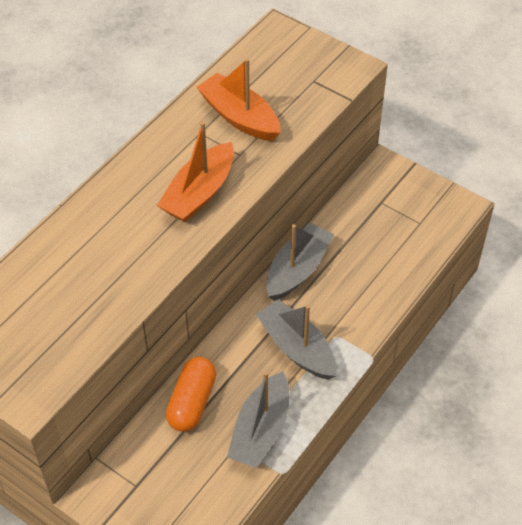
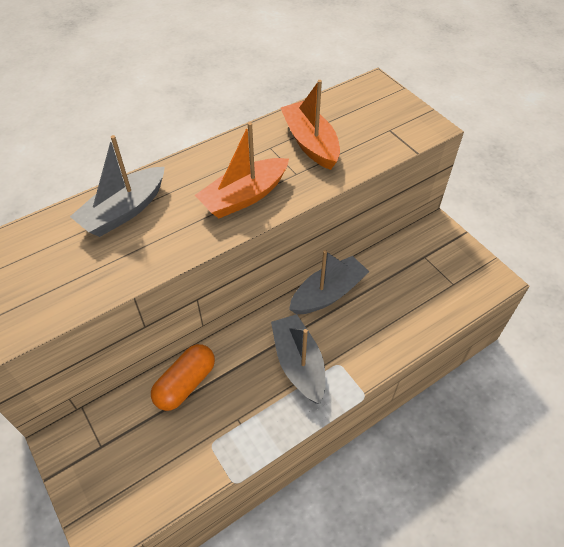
camera: 20 degrees right, 0 degrees up
(261, 430) = (233, 431): grey boat -> grey boat (124, 211)

